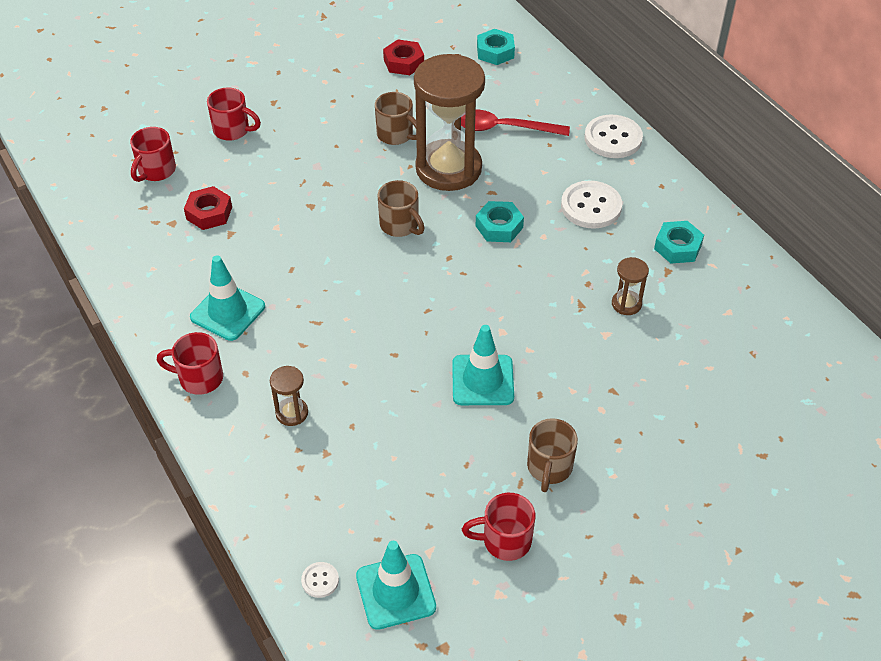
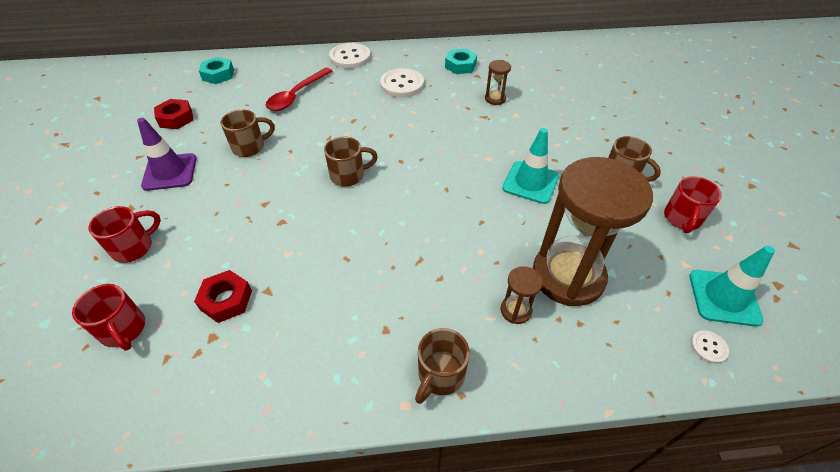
camera: 65 degrees left, 0 degrees up
(199, 378) = (440, 375): red mug -> brown mug
(227, 312) = (367, 324): turquoise traffic cone -> none
(328, 101) = (170, 172): none -> purple traffic cone
(448, 168) = (311, 132): brown hourglass -> brown hourglass (568, 276)
(499, 227) = (389, 128): turquoise nut -> none

